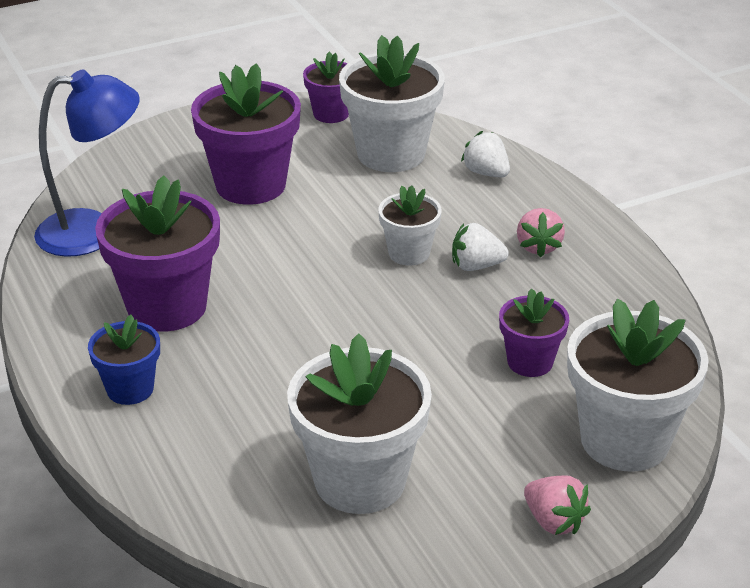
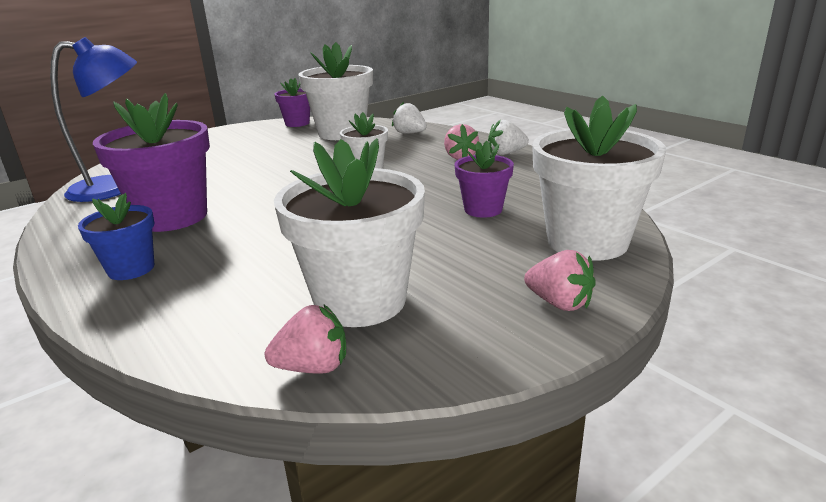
camera: 10 degrees left, 10 degrees down
(250, 185) = (242, 155): purple flower pot -> none
(304, 551) = (313, 367): none -> pink strawberry
(476, 266) = (419, 170): white strawberry -> white strawberry (506, 153)

